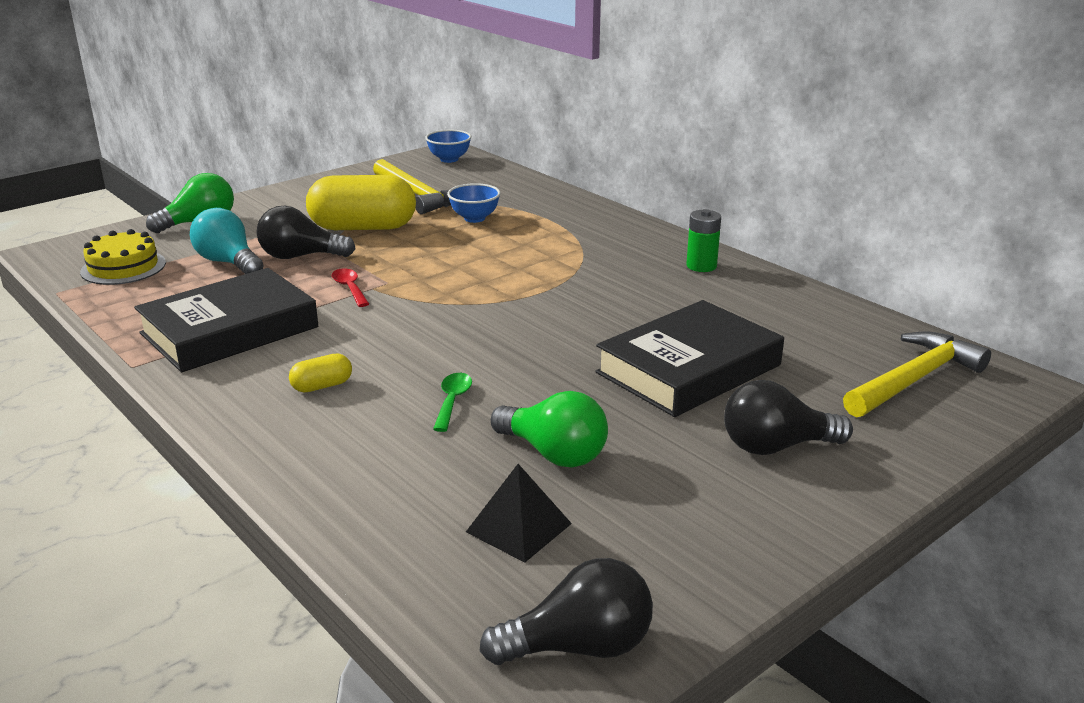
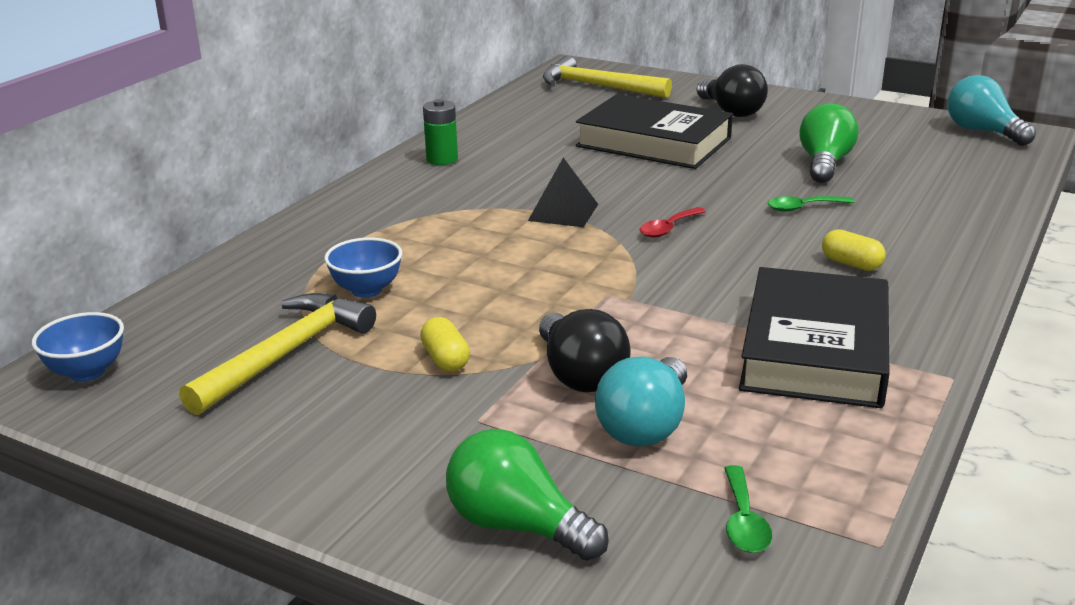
camera: 110 degrees left, 0 degrees up
(123, 267) = (744, 521): yellow cake -> green spoon
(229, 330) = (814, 349): black book -> black book turned 75 degrees clockwise
(350, 288) = (642, 311): red spoon -> red spoon (668, 228)
(363, 228) = (445, 359): yellow capsule -> yellow capsule, size x0.43
(519, 527) = (915, 159): black pyramid -> black pyramid (563, 212)
(579, 646) = (982, 131): black light bulb -> turquoise light bulb

